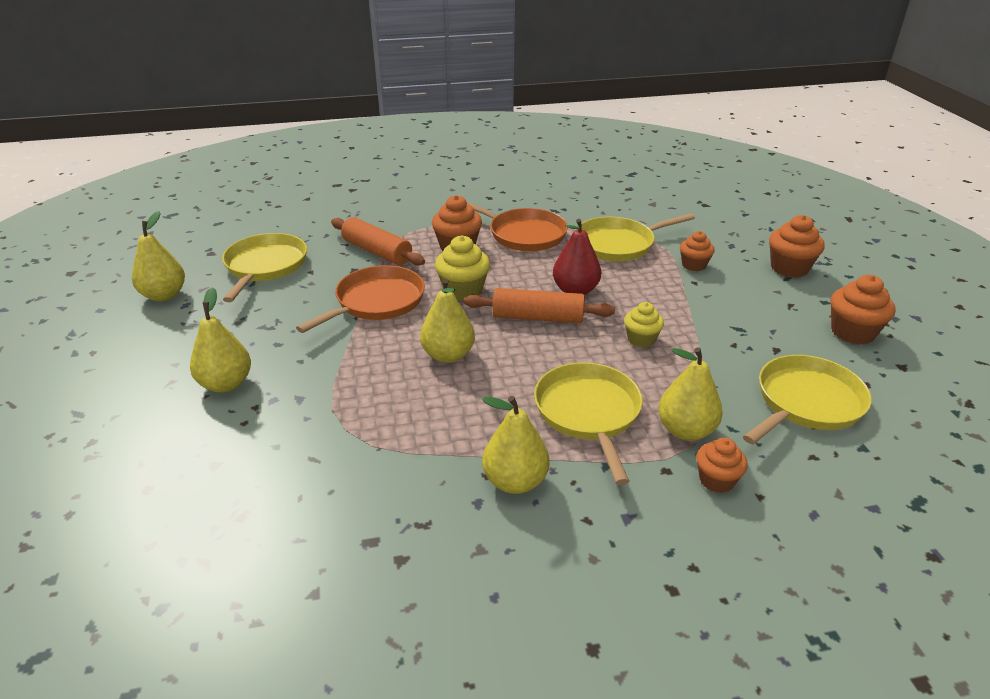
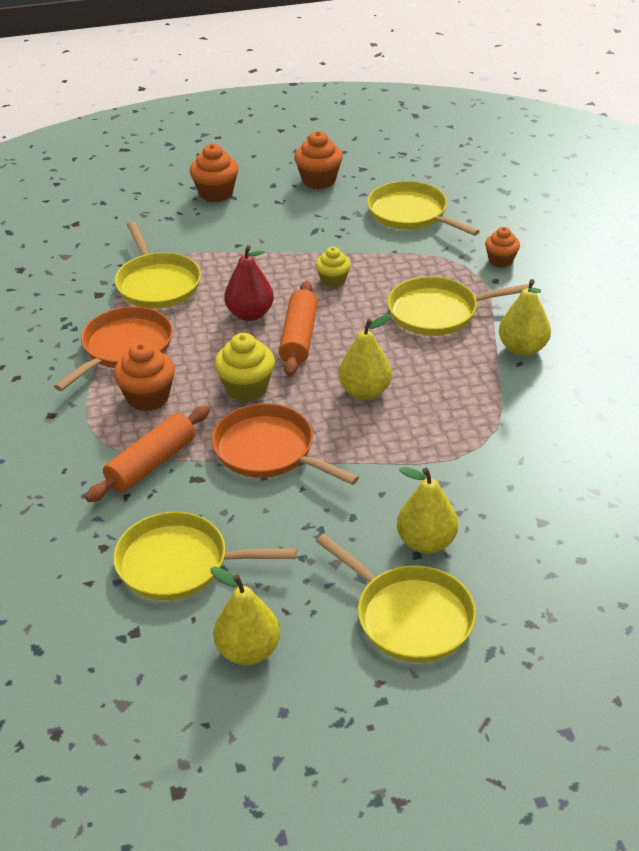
camera: 90 degrees left, 5 degrees up
(146, 370) = (410, 617): none -> yellow pan
(685, 430) = (451, 268): yellow pear -> none
(693, 265) = (206, 242): orange cupcake -> none

